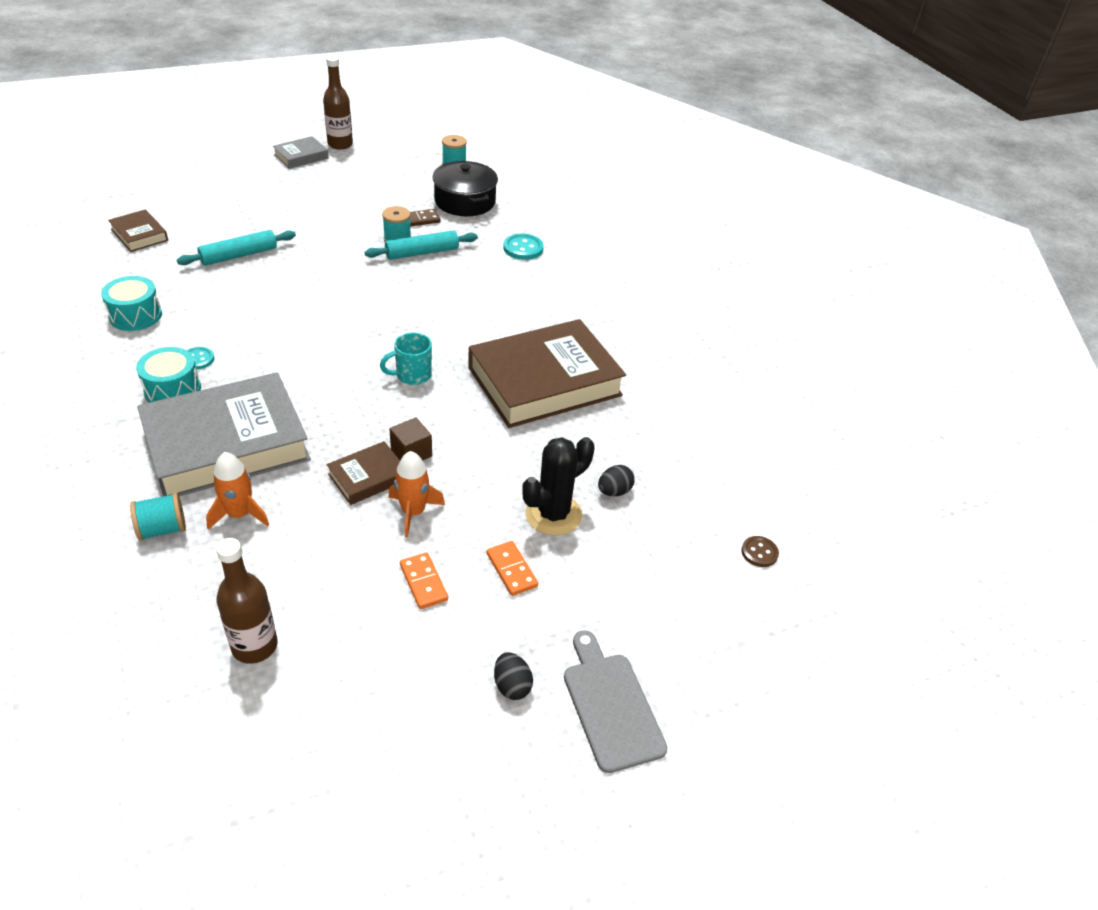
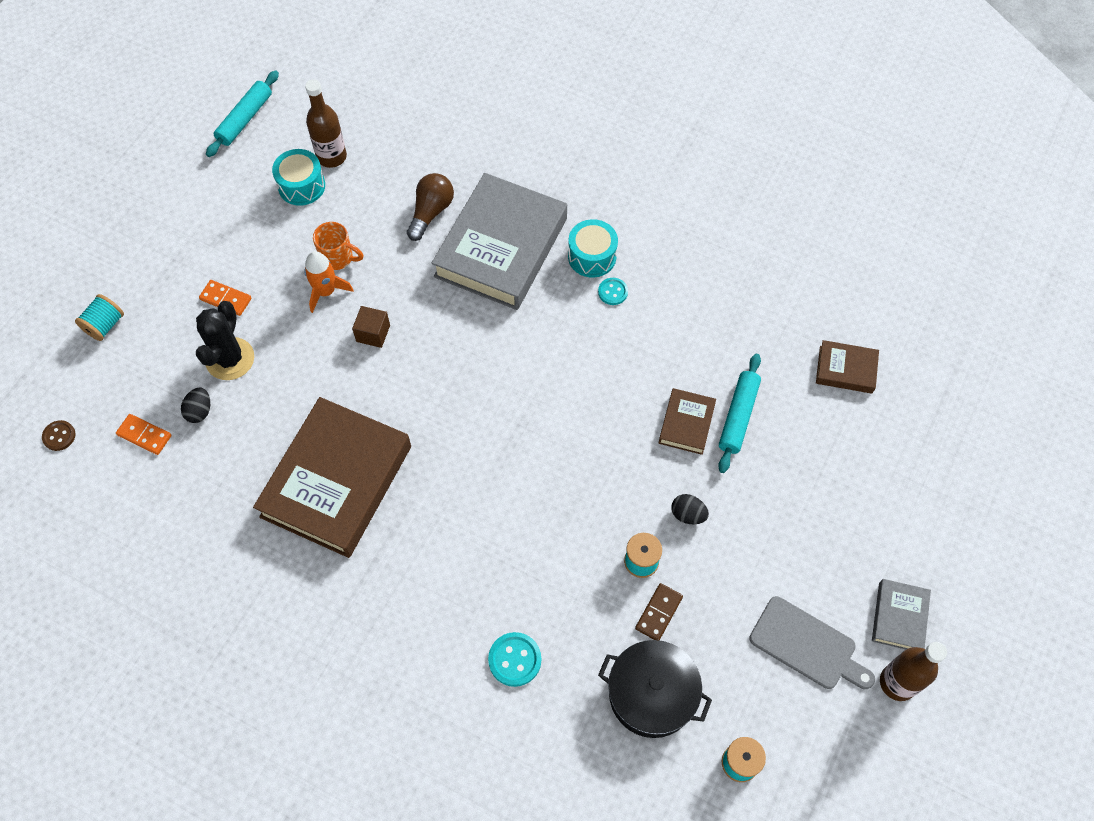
camera: 145 degrees right, 20 degrees up
(135, 315) = (712, 292): turquoise drum -> turquoise drum (301, 186)
(162, 529) = (462, 173): turquoise spool -> turquoise spool (105, 325)
(239, 514) = (431, 212): orange rocket -> brown light bulb
(368, 477) = (382, 293): brown book -> brown book (686, 423)
(370, 534) = (338, 258): none -> orange mug
(412, 375) = (446, 402): turquoise mug -> none
(422, 252) = (599, 562): turquoise rolling pin -> turquoise rolling pin (245, 119)
(423, 582) = (274, 252): orange domino -> orange domino (144, 435)
(512, 686) = (169, 233): black egg -> black egg (688, 514)
(611, 705) = (103, 261): grey cutting board -> grey cutting board (807, 645)

